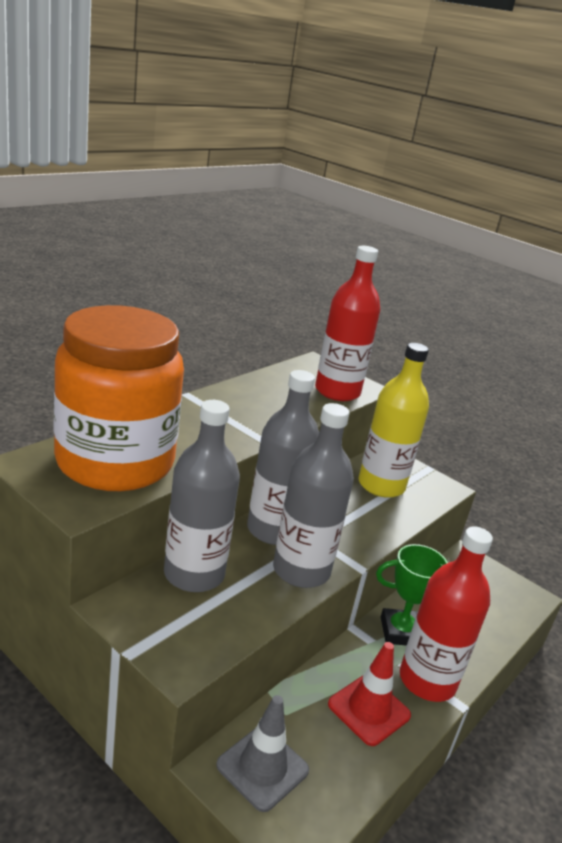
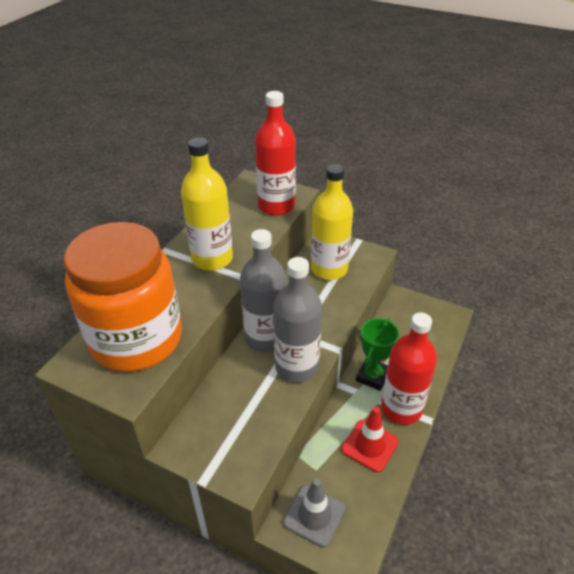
camera: 10 degrees left, 15 degrees up
(194, 574) = (223, 398): grey bottle -> none
(239, 417) = (212, 259): none -> yellow bottle
(400, 632) = (372, 376): green trophy -> green trophy turned 45 degrees counterclockwise

